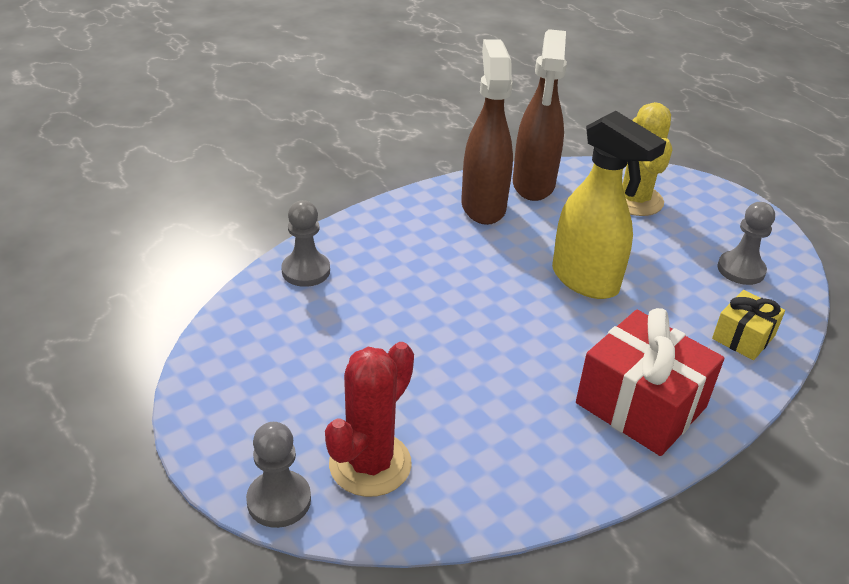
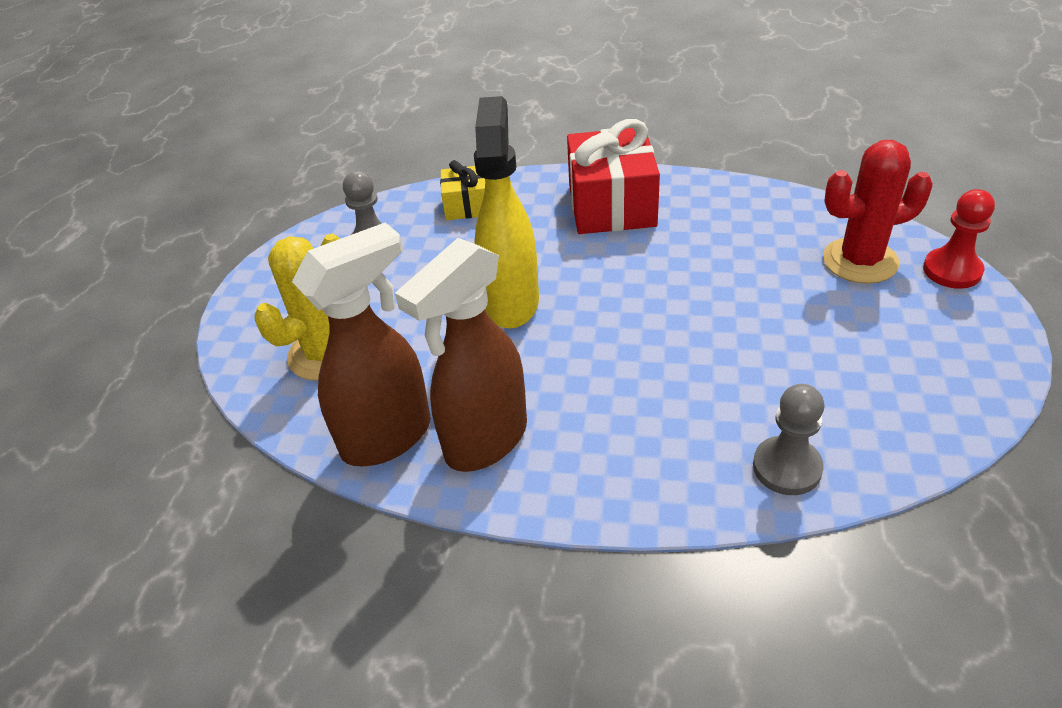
camera: 130 degrees left, 5 degrees up
(279, 500) = (952, 270): grey pawn -> red pawn

